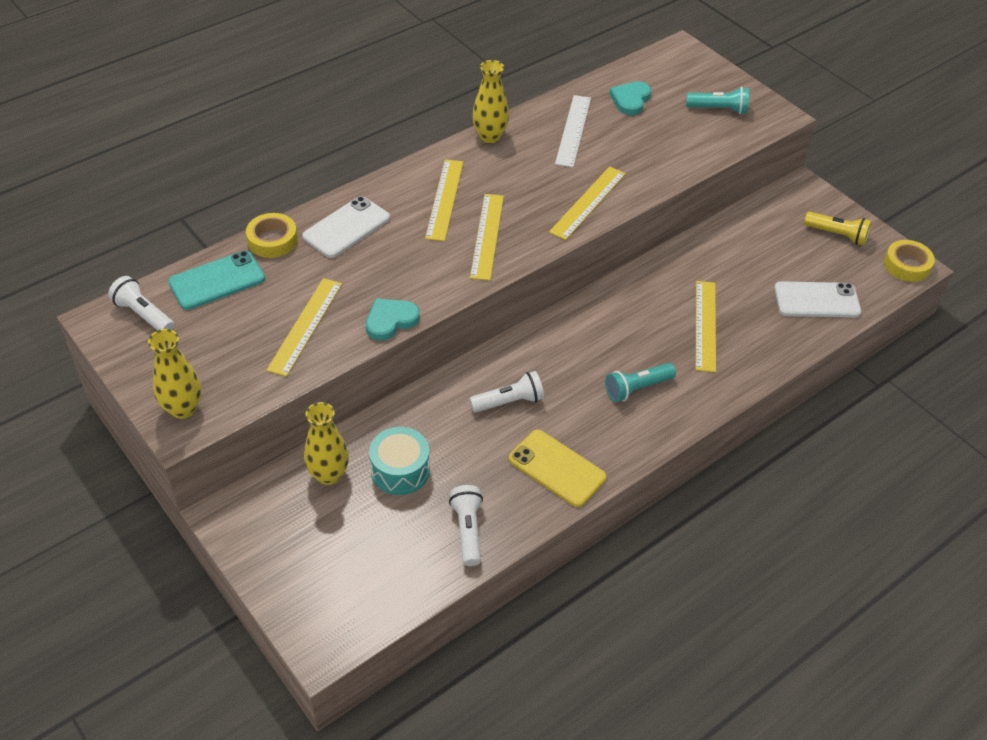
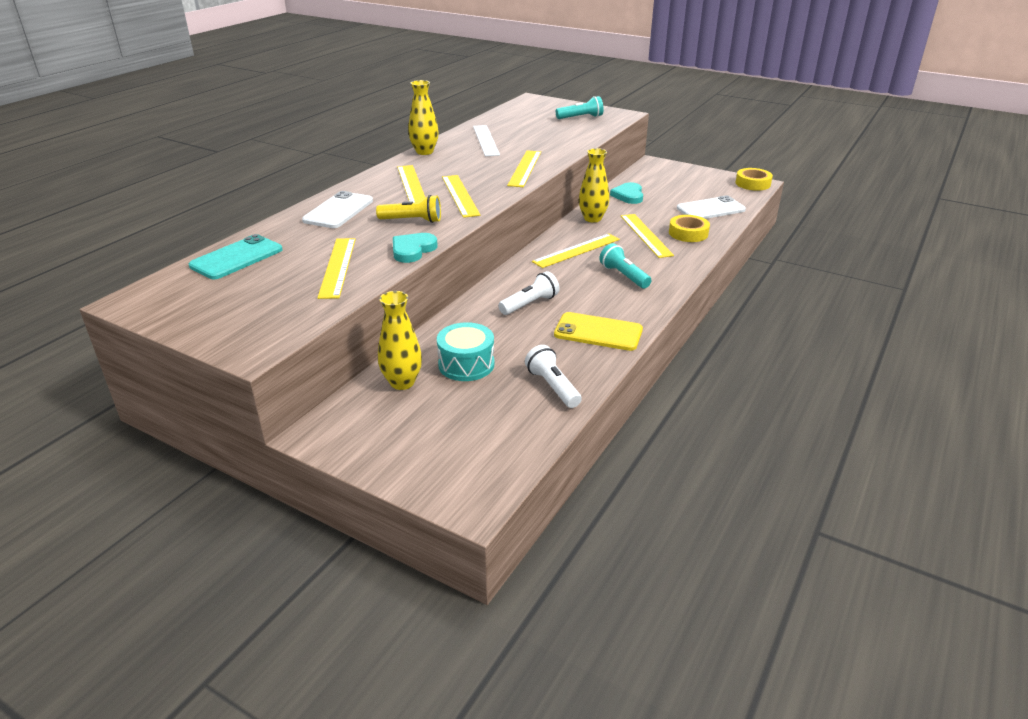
camera: 20 degrees left, 15 degrees down
(143, 314) = (173, 290): white flashlight -> none
(183, 409) = (247, 338): yellow vase -> yellow vase (592, 219)
(272, 240) = (276, 228): yellow tape -> yellow tape (688, 233)
(609, 329) = (577, 250): none -> yellow ruler
(630, 100) = (516, 122): turquoise heart -> turquoise heart (628, 195)
(637, 388) = (623, 276): turquoise flashlight -> turquoise flashlight turned 105 degrees clockwise
(837, 235) = (696, 179): yellow flashlight -> yellow flashlight (412, 220)

